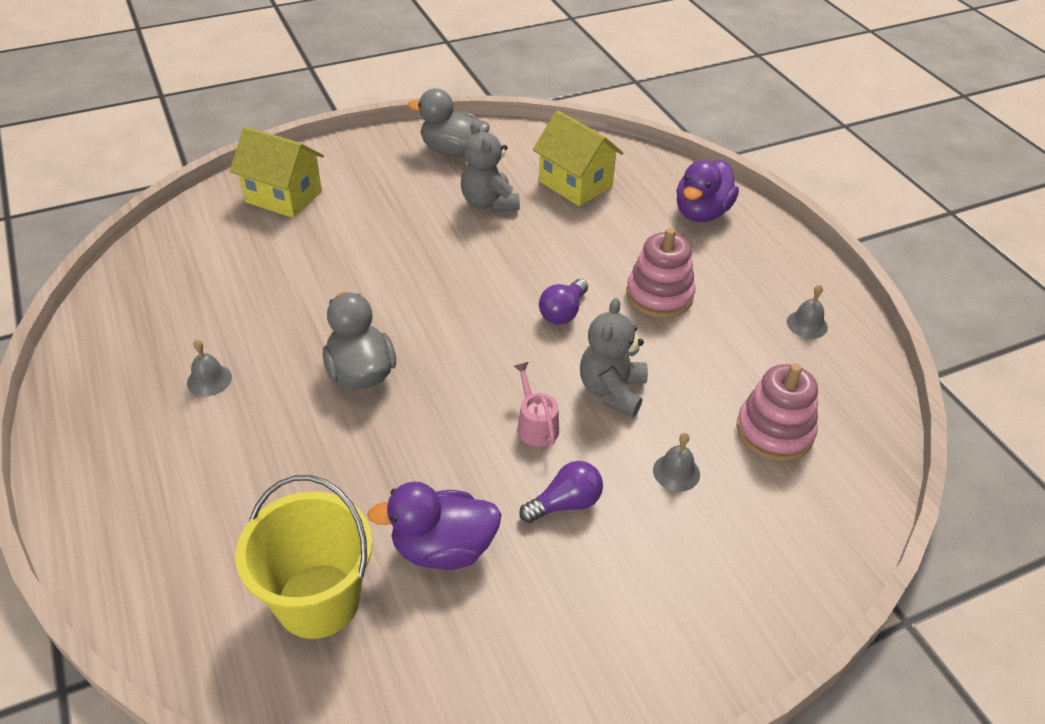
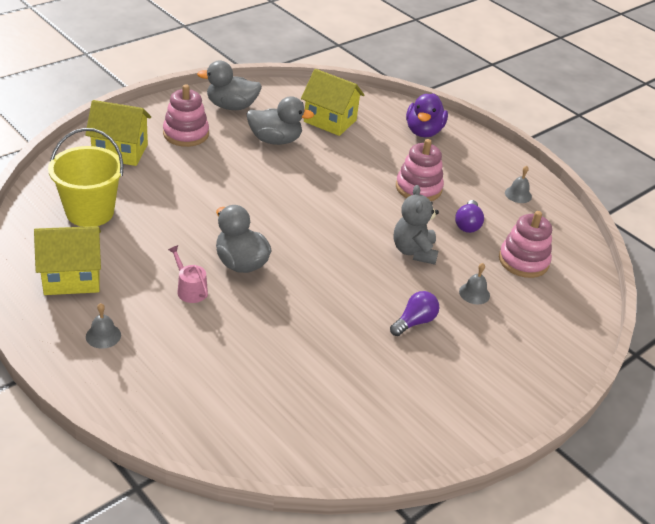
camera: 20 degrees left, 5 degrees down
(136, 361) = (72, 278): none -> yellow house
(209, 380) = (134, 283): grey bell -> grey bell (103, 335)
(318, 600) = (284, 403): yellow bucket -> yellow bucket (90, 212)
(377, 182) = (186, 134): none -> pink stacking toy
(443, 549) = (349, 360): purple duck -> none
(489, 203) = (275, 140): grey teddy bear -> grey duck
(536, 425) = (374, 279): pink watering can -> pink watering can (190, 289)
(563, 312) = (360, 207): purple light bulb -> purple light bulb (467, 224)

